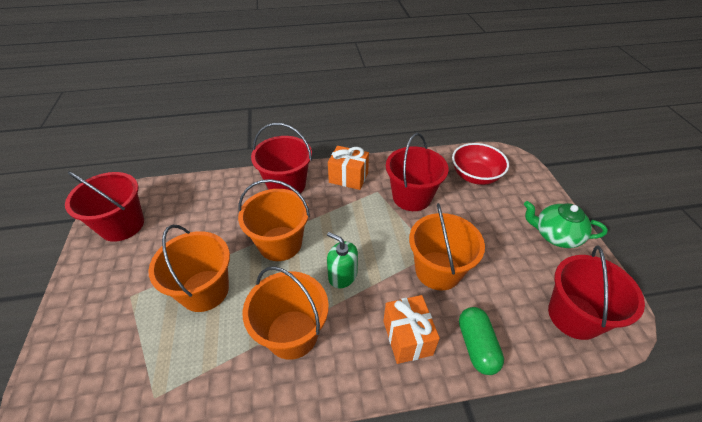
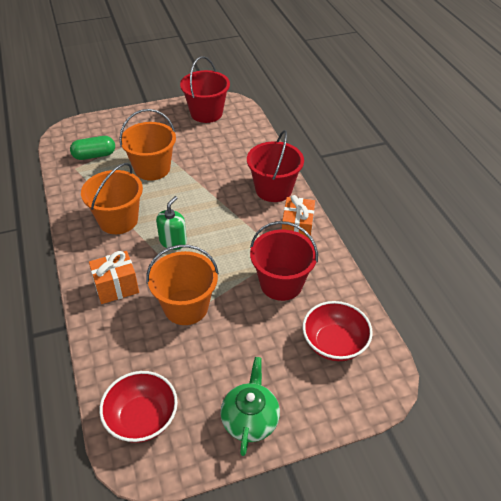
camera: 80 degrees right, 0 degrees up
(280, 243) = (202, 198): orange bucket -> none
(476, 346) = (109, 334): green capsule -> green capsule (94, 155)
(574, 316) = (142, 418): red bucket -> red bowl

